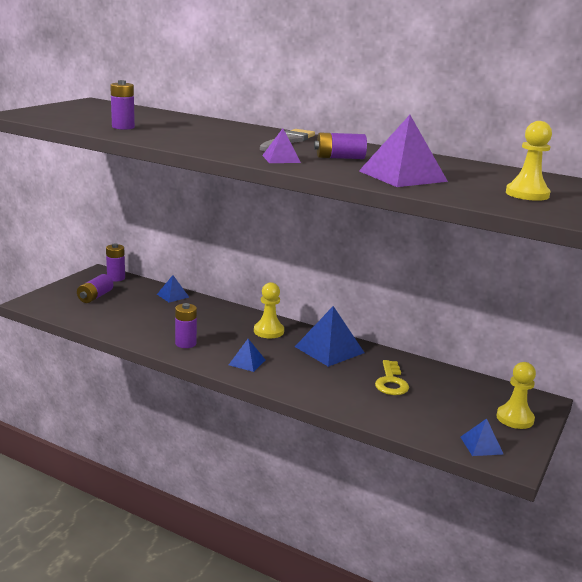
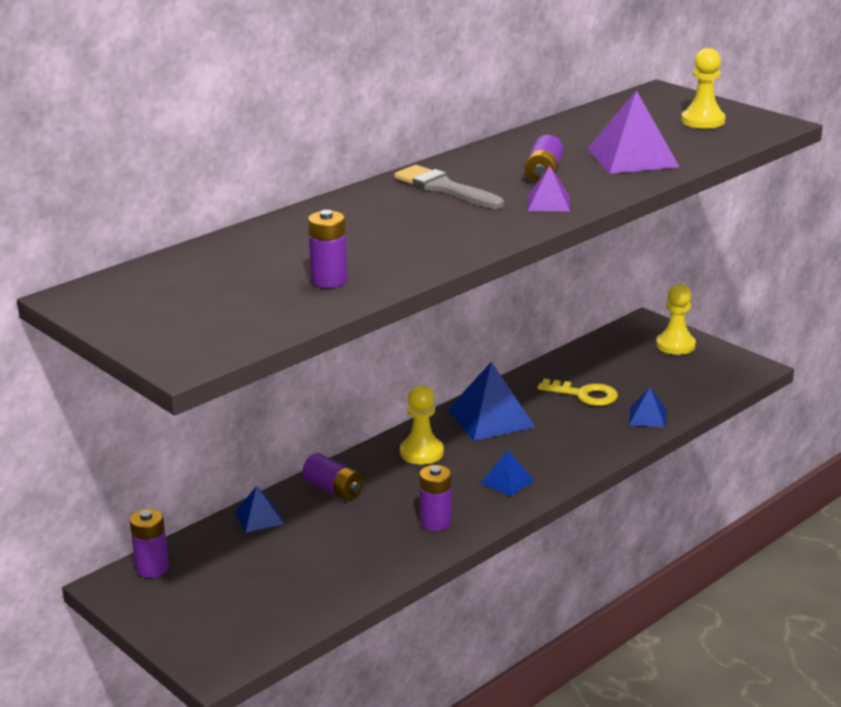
camera: 70 degrees left, 5 degrees up
(95, 297) = (225, 594): purple battery -> purple battery (334, 489)
(481, 445) = (722, 375): blue pyramid -> blue pyramid (647, 417)

